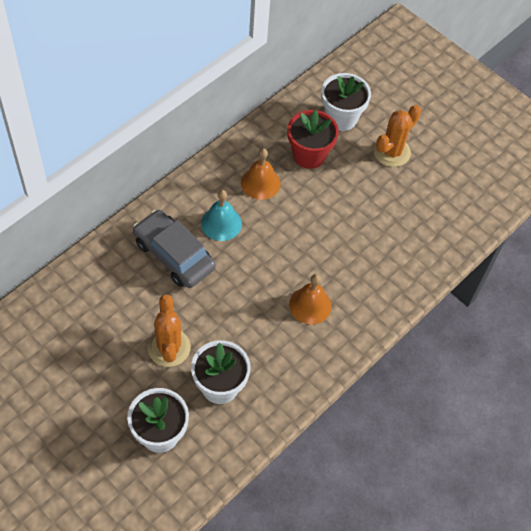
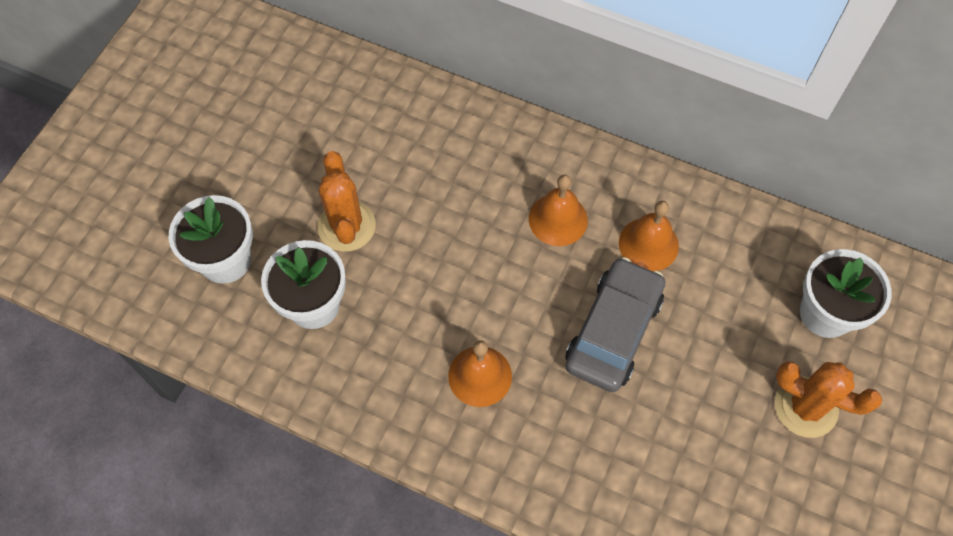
camera: 75 degrees right, 5 degrees up
(169, 347) = (346, 226): orange cactus -> orange cactus turned 75 degrees counterclockwise
(174, 255) = (483, 182): grey car -> grey car (613, 331)
(221, 223) = (558, 219): turquoise bell -> orange bell
(309, 155) = (732, 291): red flower pot -> none

